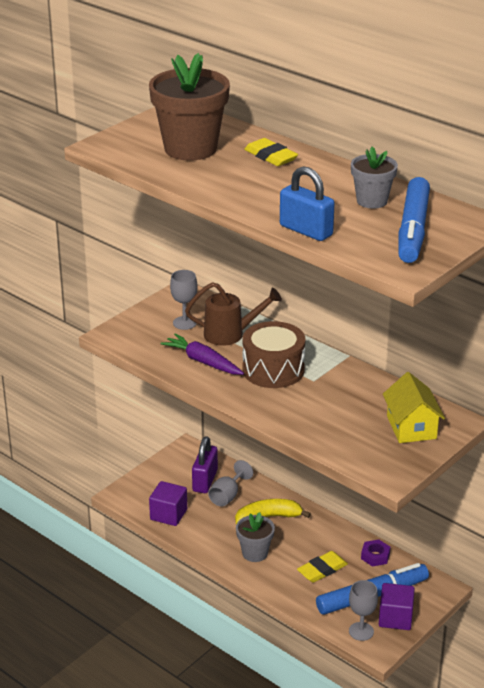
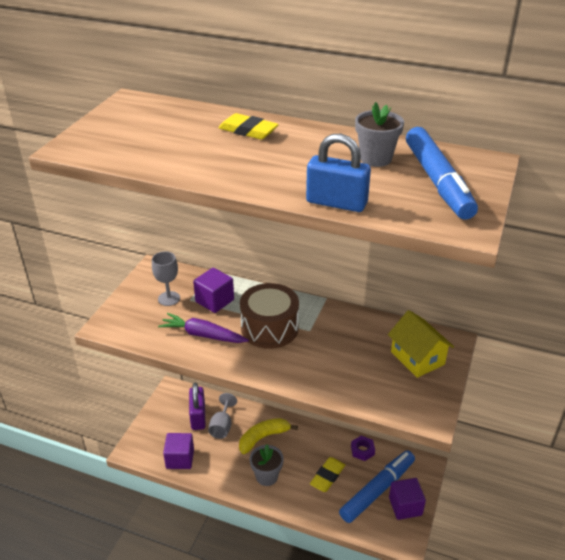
camera: 20 degrees left, 5 degrees up
(190, 148) = (164, 136): brown flower pot -> none
(230, 334) = (214, 301): brown watering can -> purple cube
(361, 631) = (385, 529): grey goblet -> none

